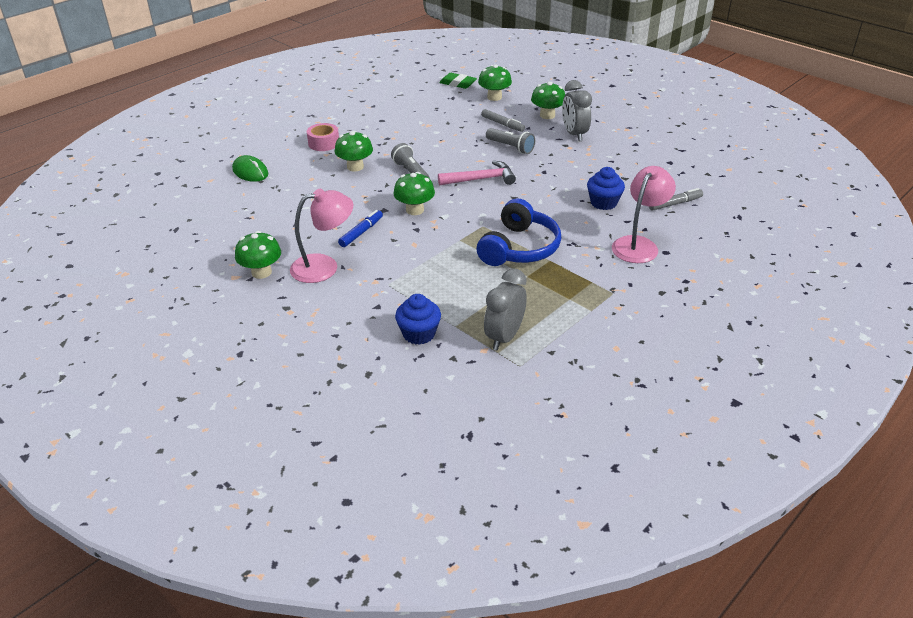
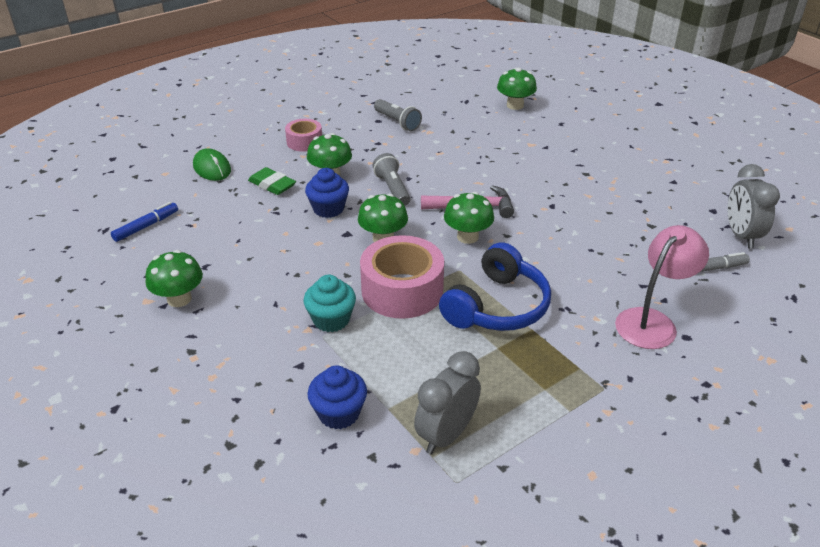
camera: 10 degrees right, 0 degrees up
(324, 266) = (254, 301): pink lamp -> none
(361, 232) = (311, 260): blue marker -> blue marker (146, 226)
(392, 272) = (331, 320): none -> turquoise cupcake
(441, 245) = (402, 290): none -> pink tape
(458, 83) = (476, 85): green eraser -> green eraser (272, 185)
(502, 124) = (516, 139): grey marker -> none
(511, 147) = (519, 170): grey flashlight -> grey flashlight (397, 122)
(547, 115) = (572, 134): green mushroom -> green mushroom (467, 237)
(574, 134) = (600, 161): grey clock -> grey clock (741, 236)
(603, 203) = (617, 256): blue cupcake -> blue cupcake (328, 209)

